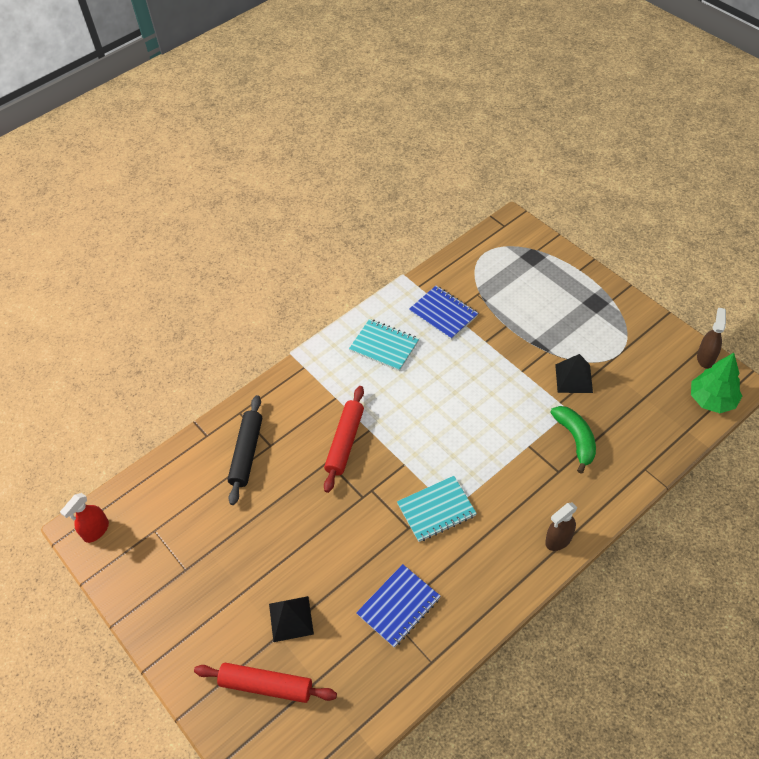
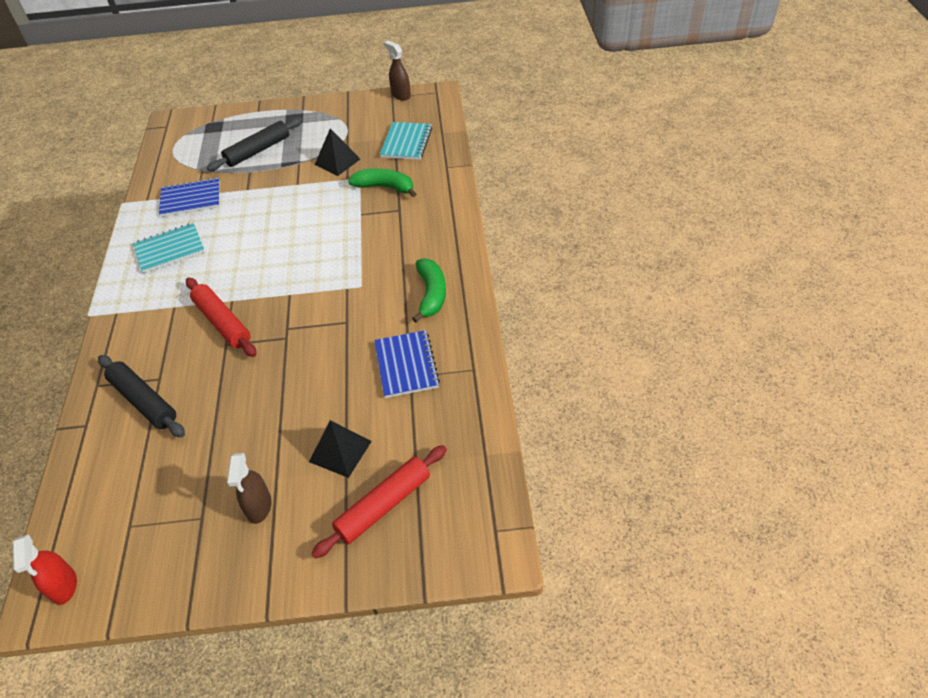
camera: 55 degrees left, 5 degrees down
(436, 510) = (351, 296): turquoise notebook -> turquoise notebook (406, 143)
(484, 570) = (431, 294): none -> green banana
(534, 311) = (258, 150): none -> black rolling pin
(558, 540) = (451, 239): brown spray bottle -> brown spray bottle (259, 507)
(712, 400) = (433, 110): green tree -> none

